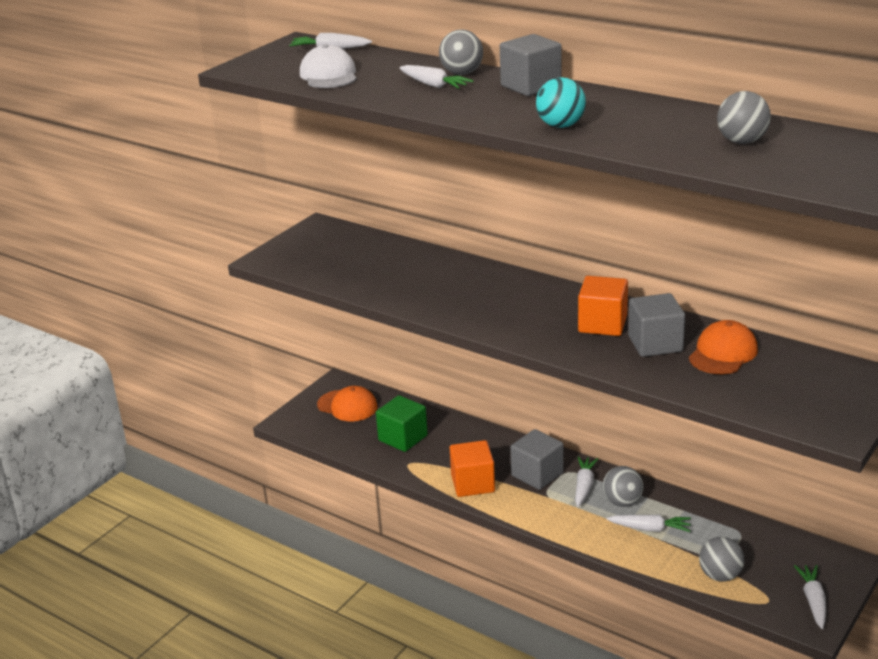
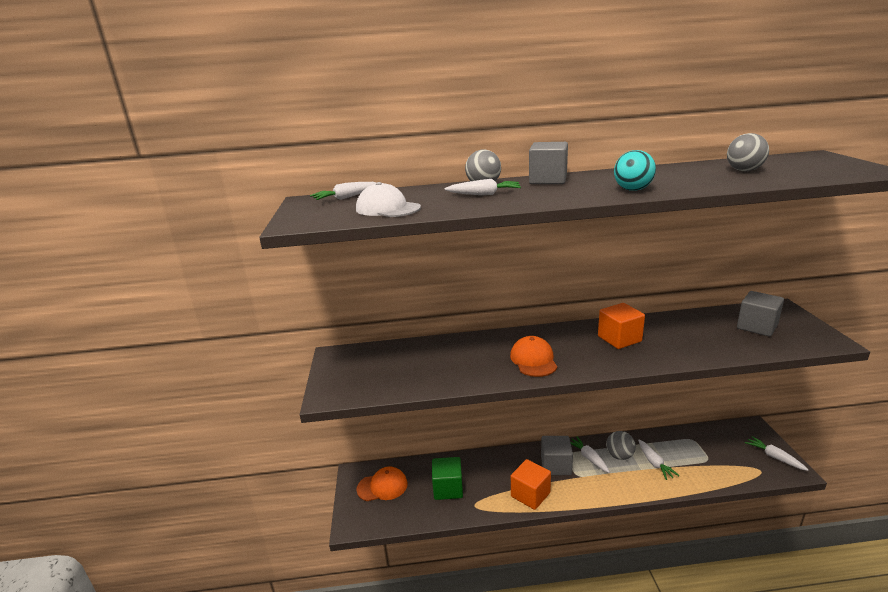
camera: 40 degrees left, 5 degrees down
(650, 529) = (655, 463): white carrot -> white carrot turned 105 degrees clockwise
(655, 344) = (665, 337): grey cube -> grey cube (757, 326)
(720, 575) = (722, 470): grey ball -> none
(723, 353) = (703, 327): orange cap -> orange cap (533, 360)

